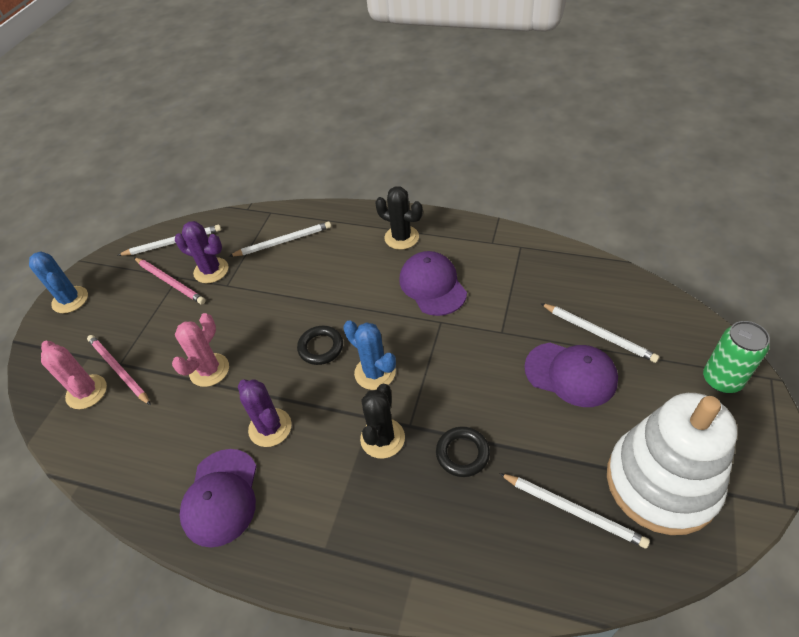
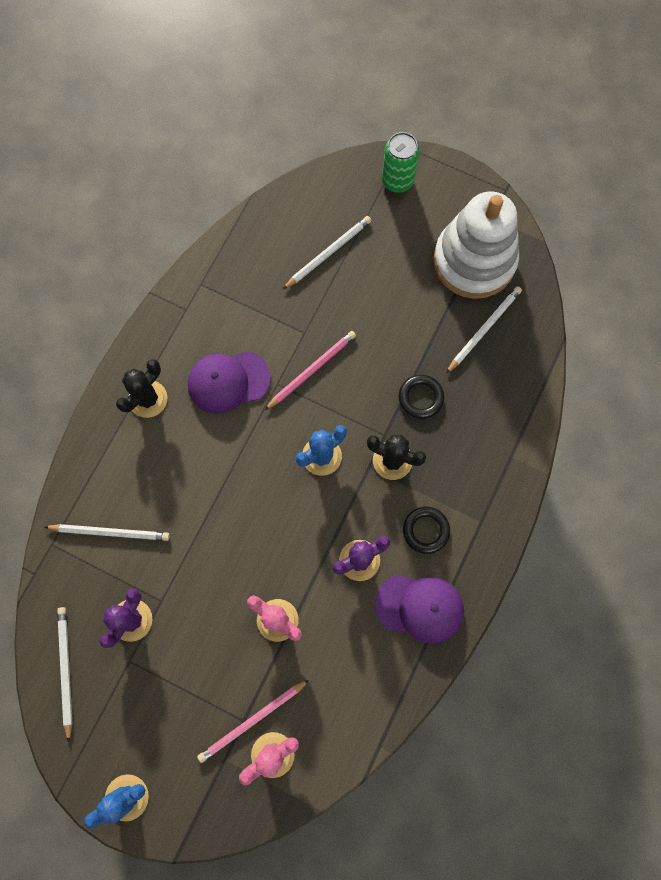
camera: 85 degrees left, 25 degrees up
(170, 282) = (134, 670): pink pencil -> pink pencil (311, 370)
(283, 241) = (110, 532): white pencil -> white pencil turned 105 degrees clockwise
(321, 347) = (278, 504): black ring -> black ring (426, 530)
(571, 374) = (364, 290): purple cap -> none

